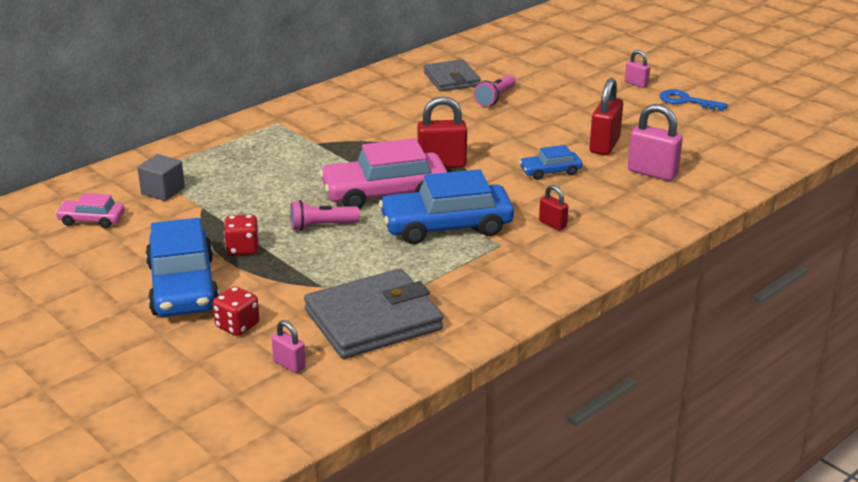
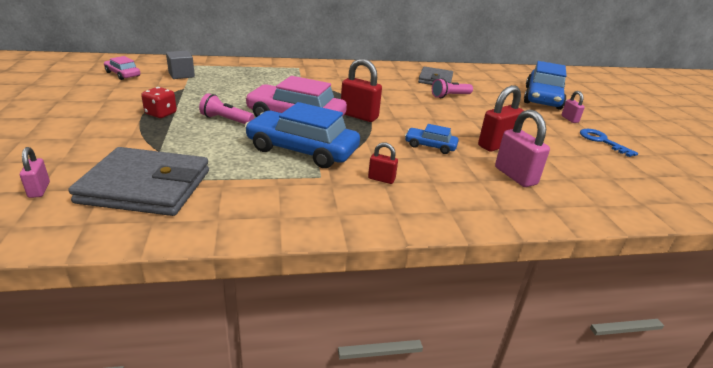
camera: 30 degrees right, 0 degrees up
(183, 286) = (90, 119): blue car -> blue car (542, 98)
(237, 326) = (67, 152): red dice -> none
(552, 224) = (381, 179): red padlock -> red padlock turned 60 degrees counterclockwise

